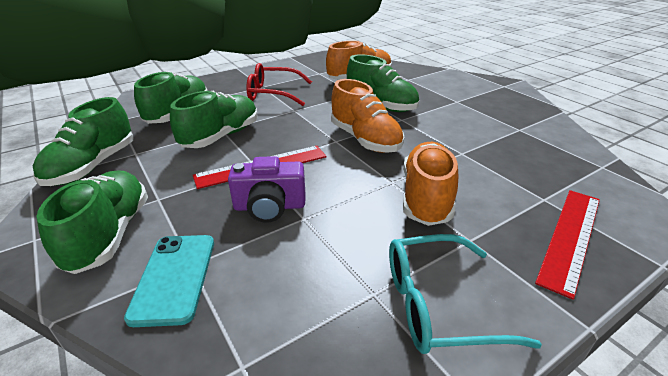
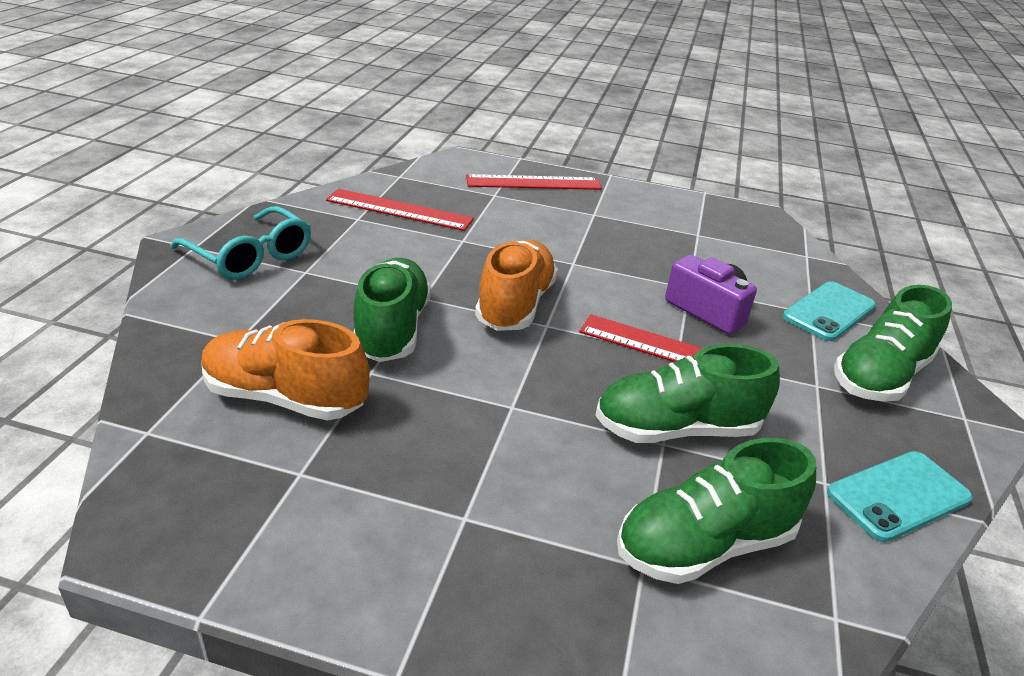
camera: 135 degrees left, 0 degrees up
(92, 166) = (898, 495): green shoe -> turquoise phone
(273, 93) = (480, 474): red glasses -> none
(426, 197) = (570, 241): orange shoe -> none
(438, 304) = (668, 213): turquoise glasses -> turquoise glasses (250, 256)
(527, 146) = (399, 210): none -> red ruler

